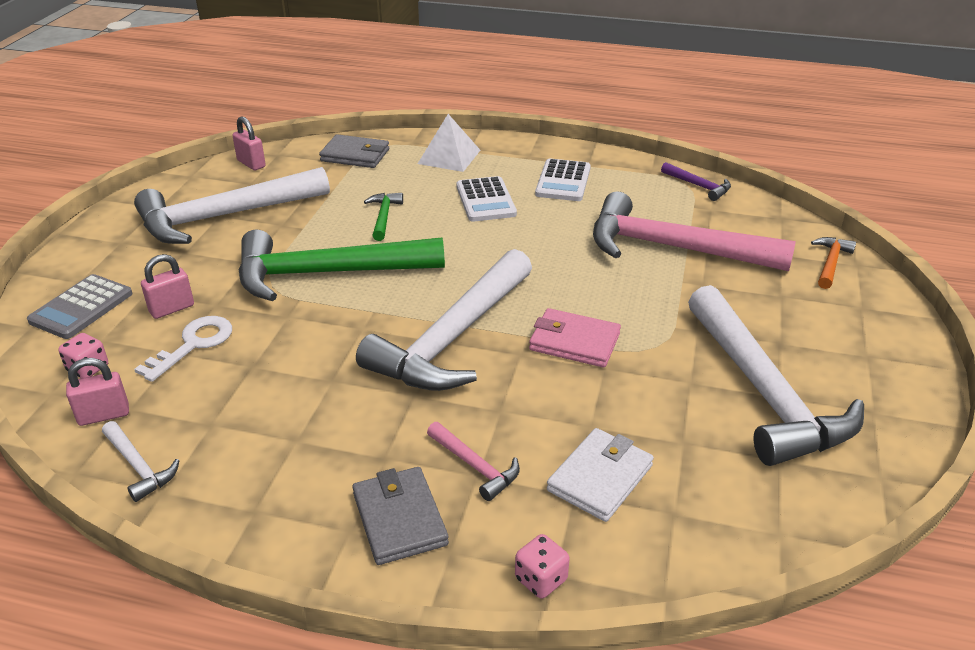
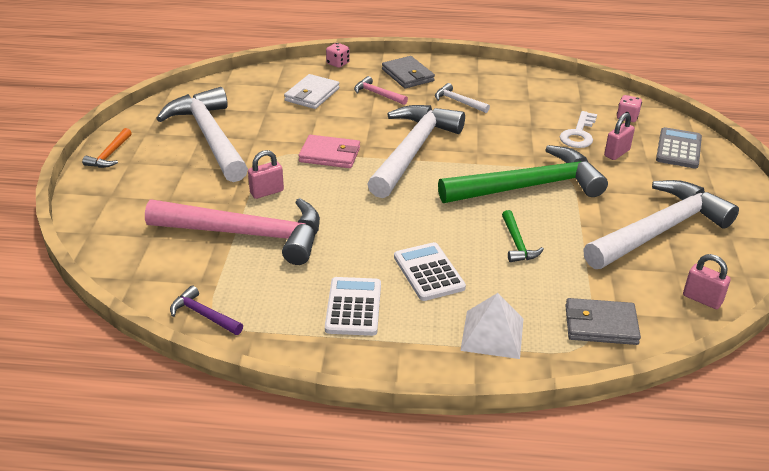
camera: 170 degrees right, 0 degrees up
(104, 415) = (590, 99): pink padlock -> pink padlock (267, 192)
(139, 467) = (548, 82): white hammer -> white hammer (458, 101)
(830, 263) = (111, 232): orange hammer -> orange hammer (109, 155)

